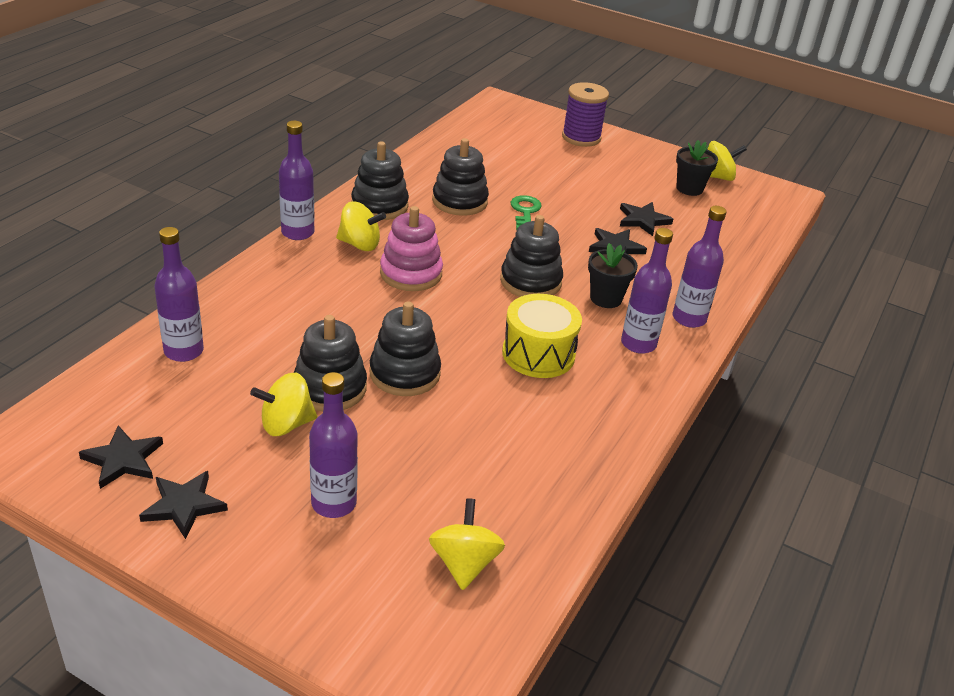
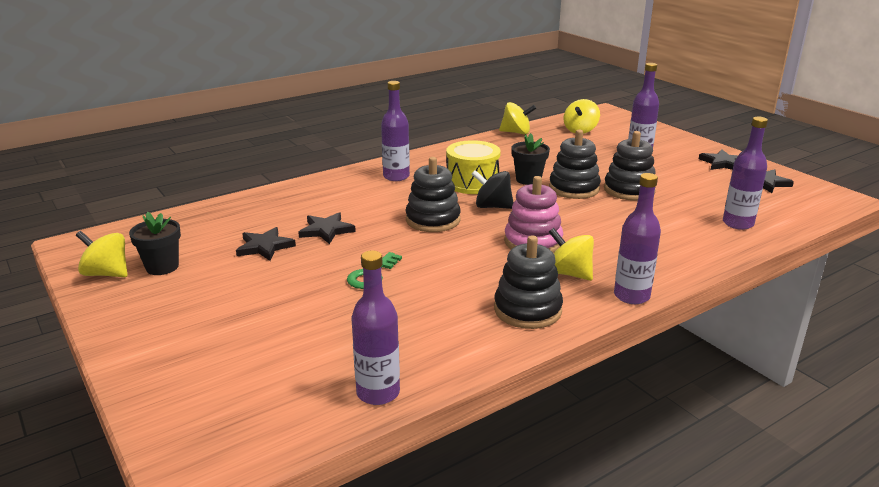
camera: 150 degrees left, 10 degrees down
(286, 424) = (662, 180): yellow spinning top -> yellow spinning top (516, 132)
(459, 201) = (432, 298): black stacking toy -> none
(484, 316) = (492, 207): none -> black spinning top
(581, 138) = (172, 360): purple spool -> none
(605, 298) = (385, 201): black flower pot -> black flower pot (528, 180)
(689, 318) = (340, 182): purple bottle -> purple bottle (378, 393)

